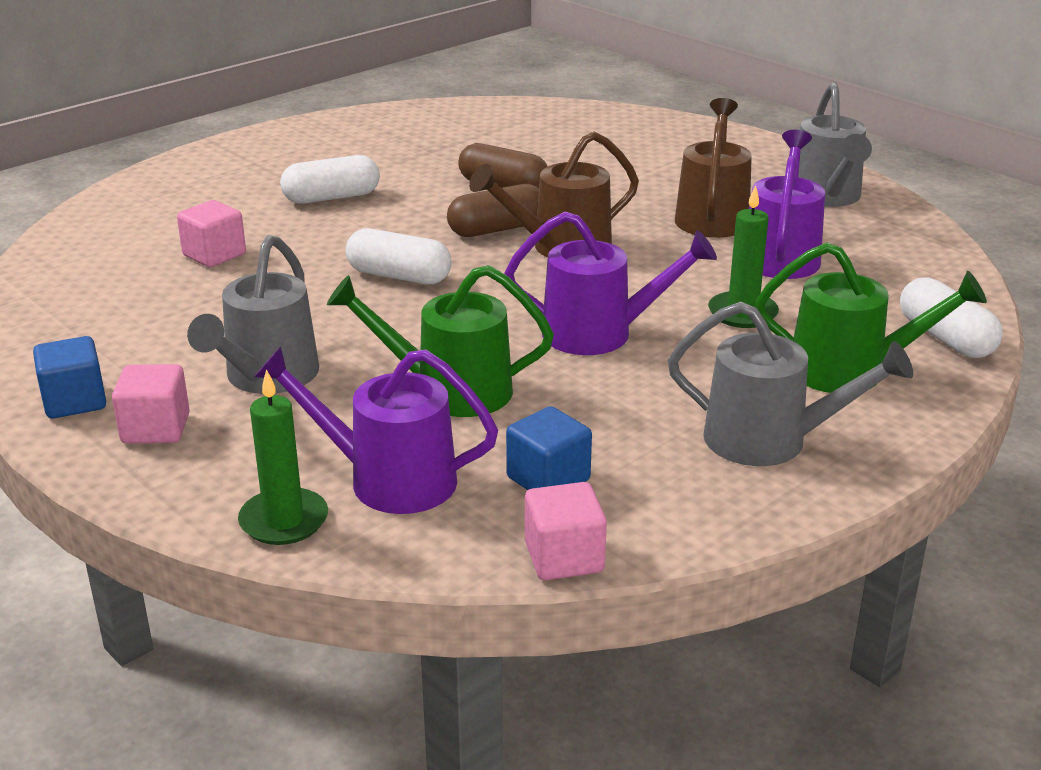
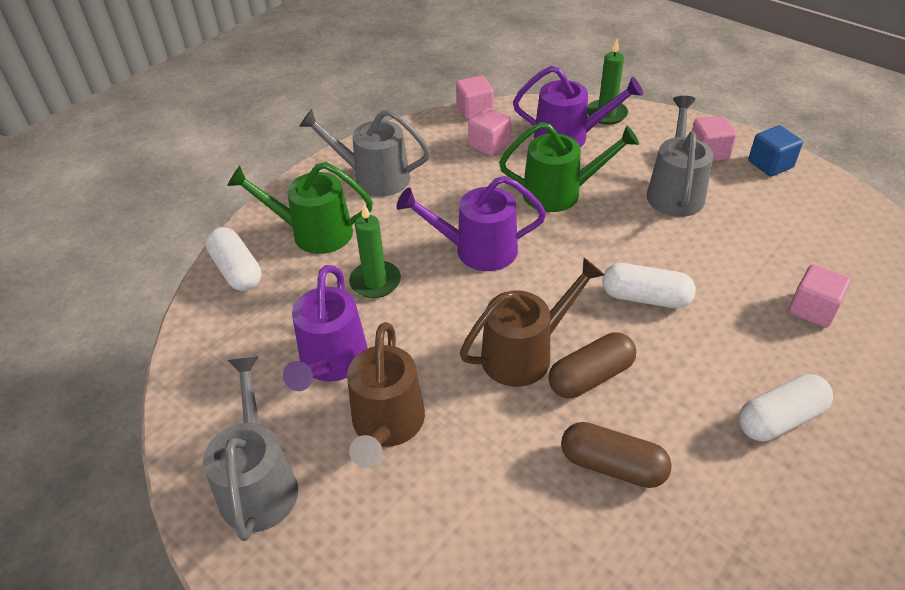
camera: 175 degrees right, 15 degrees up
(548, 479) = (489, 145): blue cube -> pink cube

